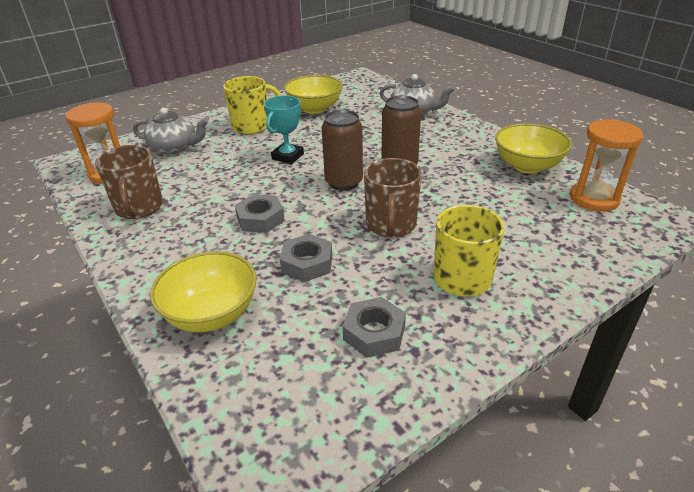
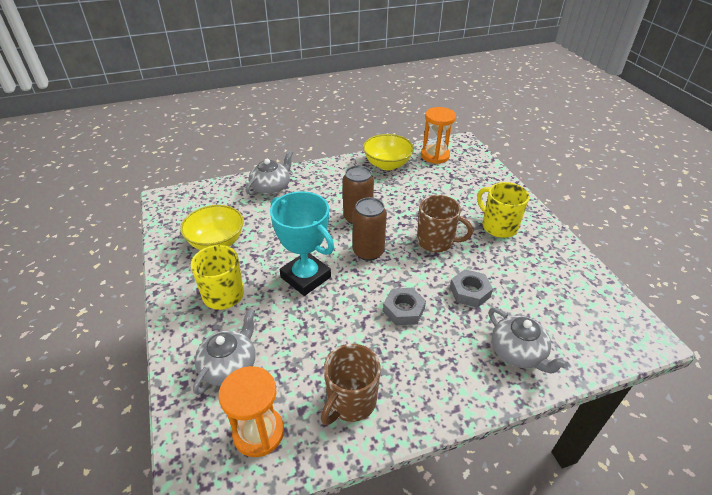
camera: 75 degrees left, 5 degrees up
(139, 208) = (350, 401): brown mug -> brown mug turned 120 degrees clockwise
(212, 314) = (518, 352): yellow bowl -> grey teapot
(288, 156) = (305, 277): turquoise trophy -> turquoise trophy, size x1.61
(374, 333) = (543, 274): grey nut -> none

